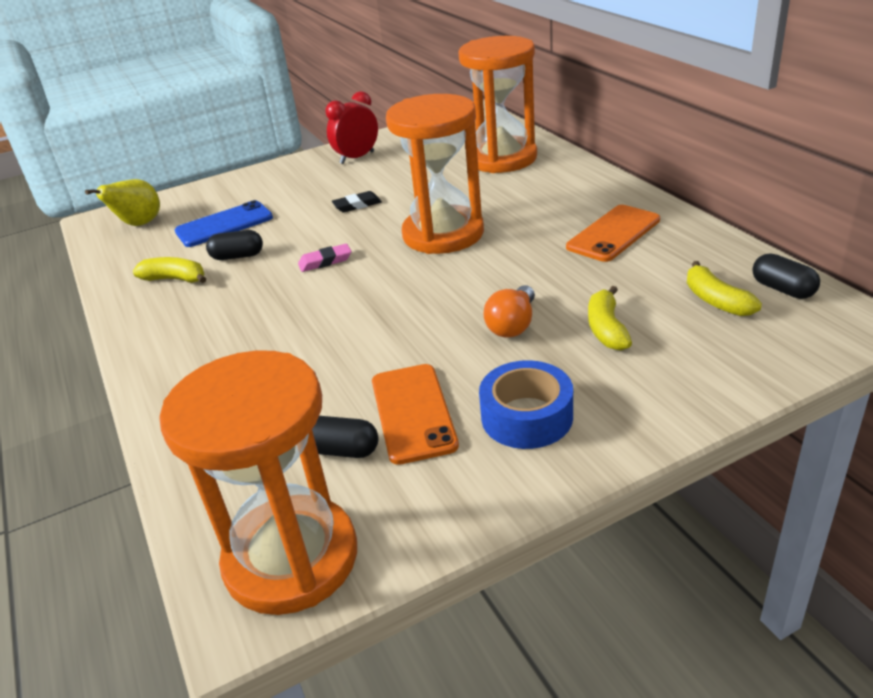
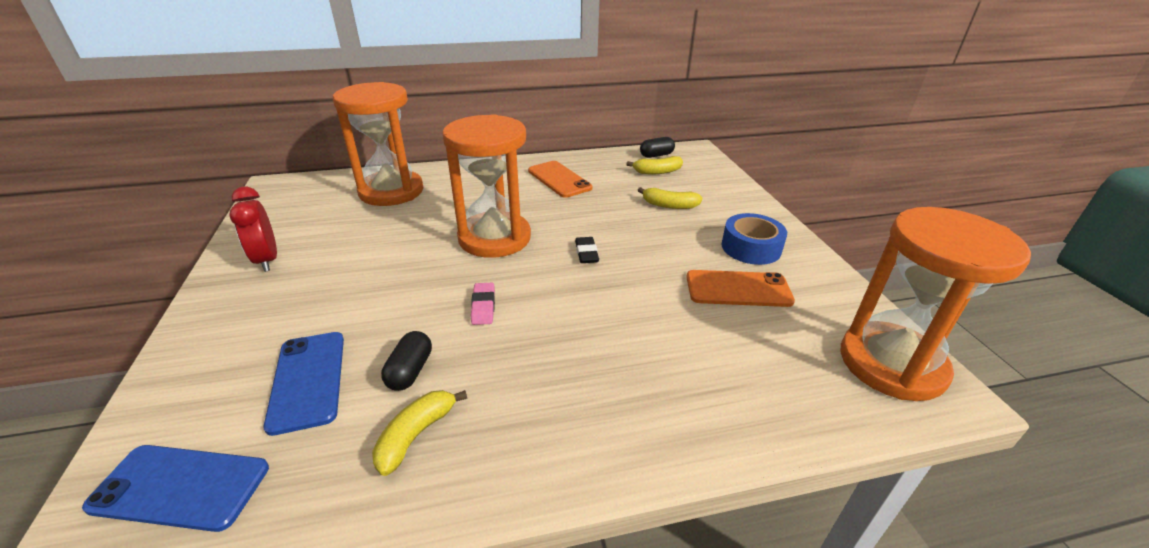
camera: 80 degrees left, 0 degrees up
(139, 224) = (180, 487): yellow pear -> blue phone
(342, 450) = (777, 327): black capsule -> none
(357, 205) = (384, 273): black eraser -> black eraser (586, 253)
(512, 325) = (649, 233): orange light bulb -> none

